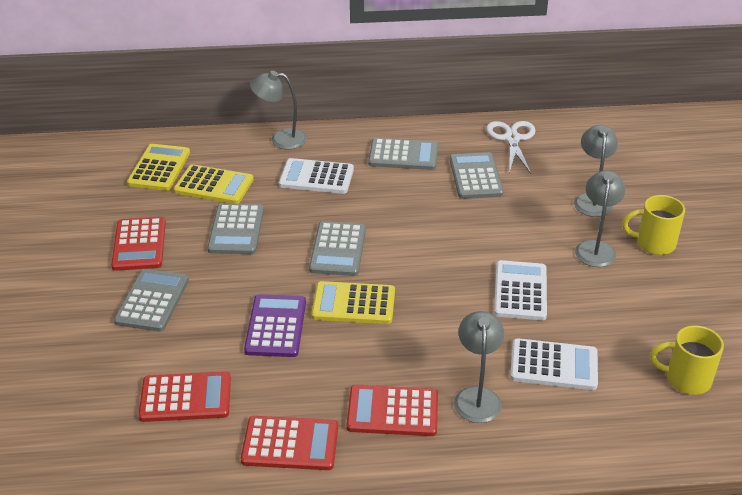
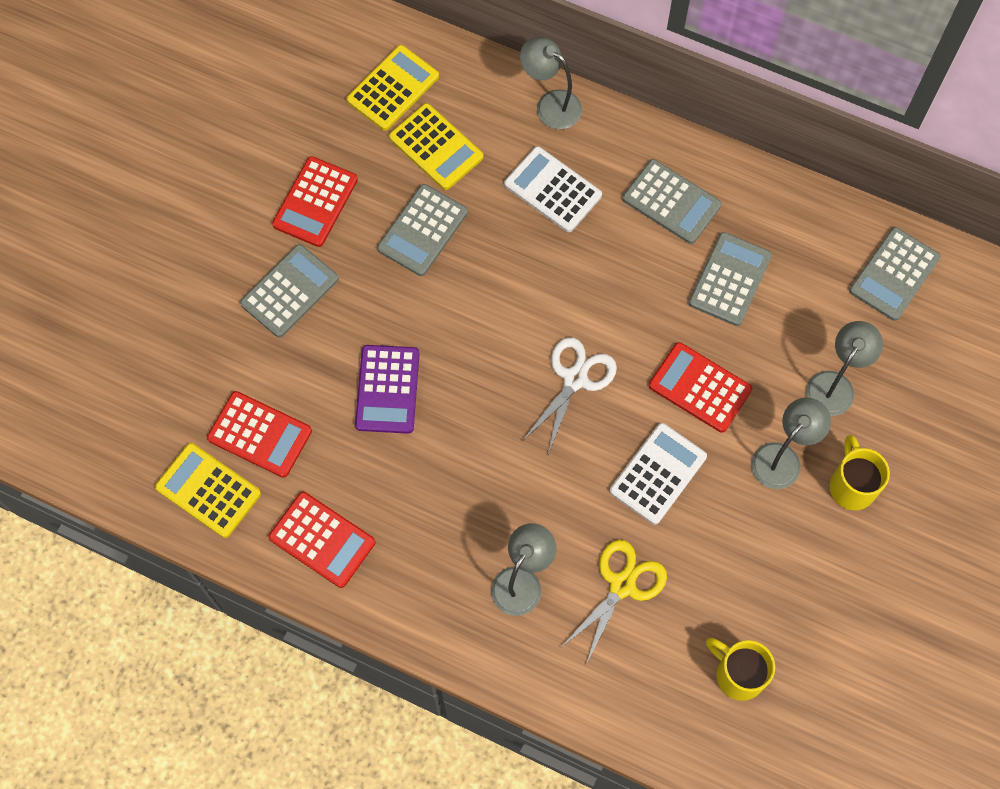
camera: 30 degrees right, 30 degrees up
(275, 326) = (387, 389): purple calculator -> purple calculator turned 150 degrees clockwise
(338, 249) = (509, 315): grey calculator -> grey calculator (894, 274)
(353, 304) = (479, 400): yellow calculator -> yellow calculator (208, 490)
(392, 411) = (434, 554): red calculator -> red calculator (700, 388)
(512, 139) = (816, 238): white scissors -> white scissors (574, 379)
(554, 365) = (622, 585): white calculator -> yellow scissors
(654, 244) = (852, 485): yellow mug -> yellow mug turned 45 degrees clockwise

